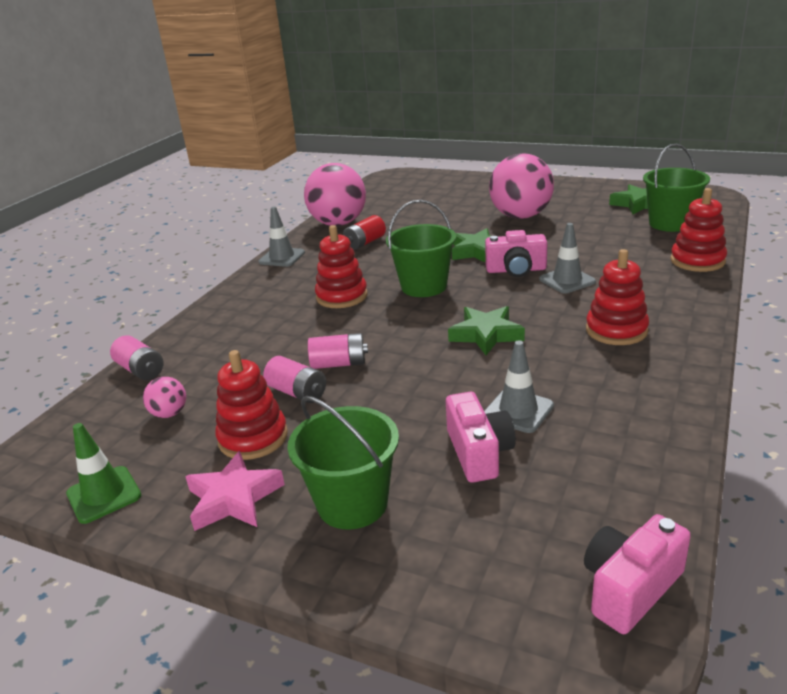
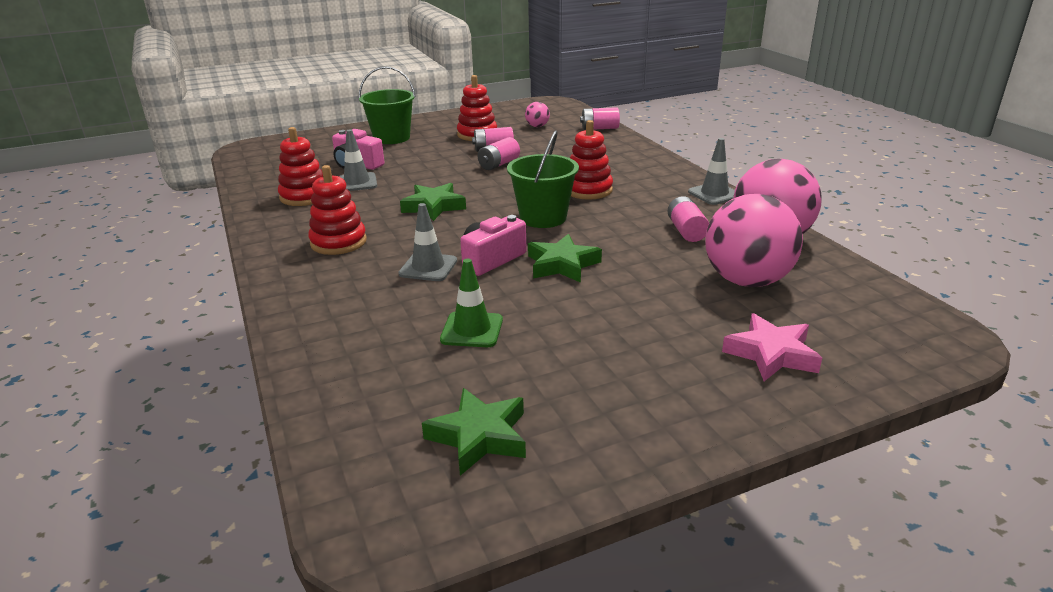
camera: 130 degrees right, 0 degrees up
(104, 495) = (499, 109): green traffic cone -> green traffic cone (472, 330)
(233, 498) = (444, 124): pink star -> pink star (771, 354)
(365, 243) = (686, 231): red battery -> pink battery
(521, 216) = (605, 332): pink ball -> pink ball (746, 281)
(630, 588) = (248, 158): pink camera -> none
(670, 223) = (391, 404): green bucket -> none
(697, 261) = (311, 344): red stacking toy -> red stacking toy (304, 196)

